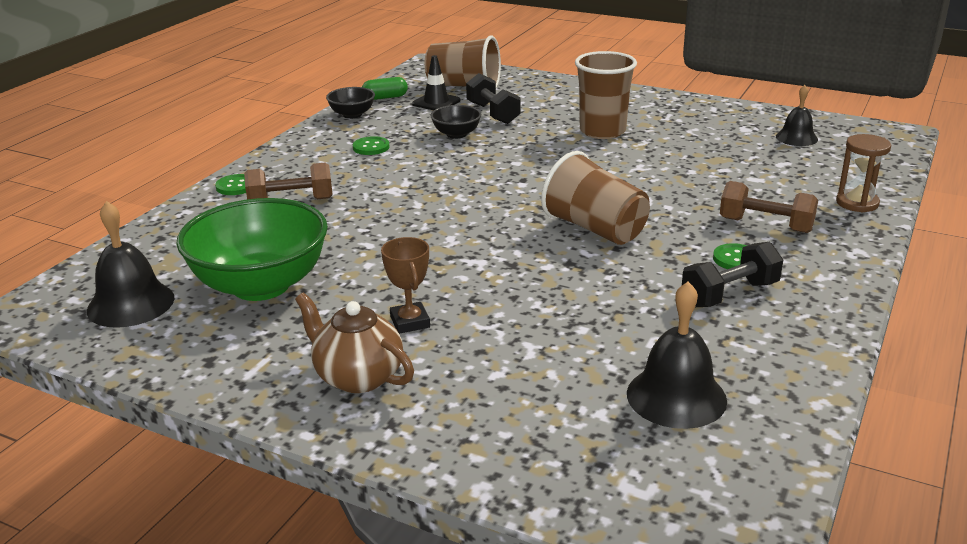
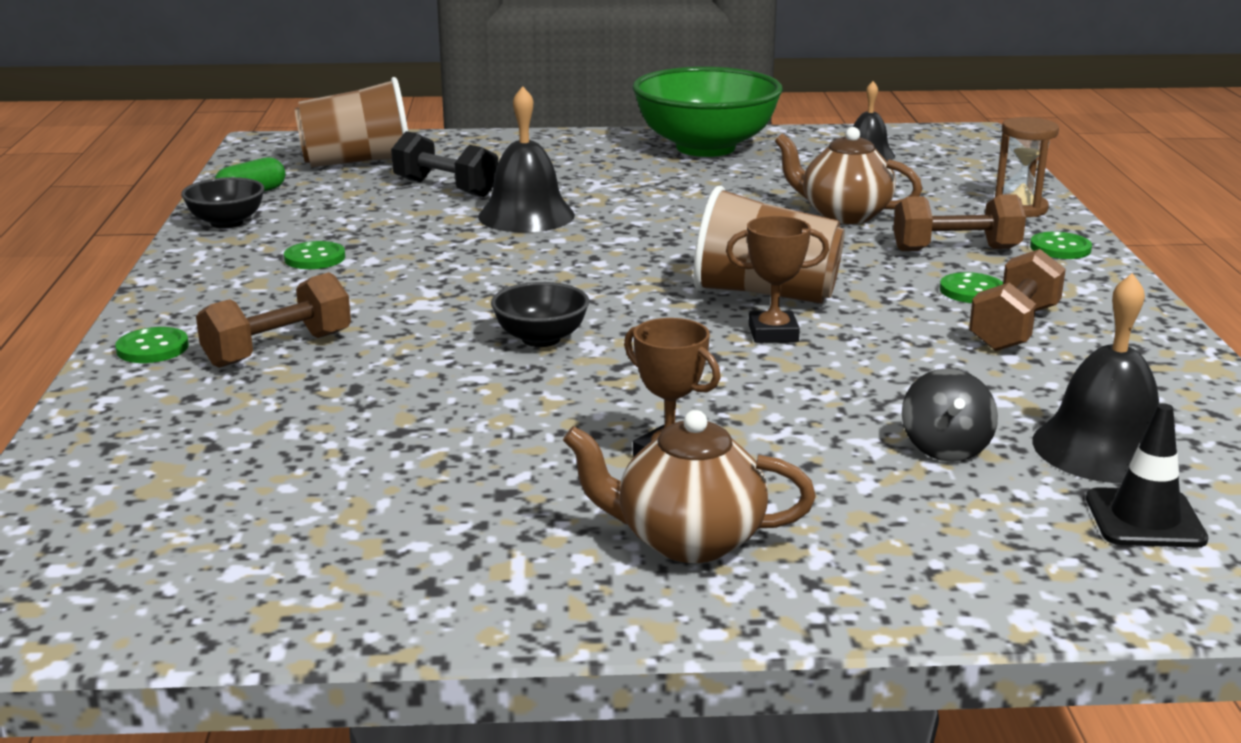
camera: 30 degrees left, 5 degrees down
(130, 304) = (181, 547): black bell -> black bell (526, 215)
(261, 285) = (379, 467): green bowl -> green bowl (705, 148)
(436, 102) = (342, 187): black traffic cone -> black traffic cone (1145, 519)
(456, 134) = (426, 221): black bowl -> black bowl (541, 339)
(566, 258) = (773, 333): none -> brown trophy
(574, 365) = (945, 448): none -> black spinning top
(602, 131) = (625, 185): brown cup -> none
(720, 182) = (844, 215): none -> brown teapot
(729, 294) = (1014, 328): black dumbbell -> brown dumbbell
(846, 241) = (1060, 248): none -> green button

